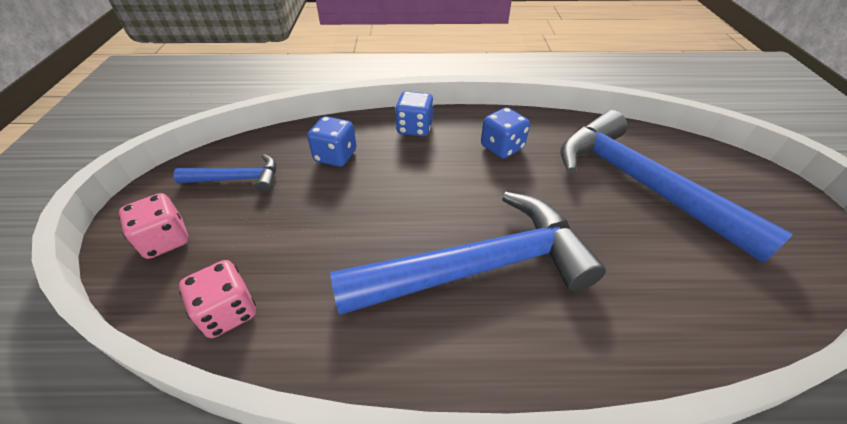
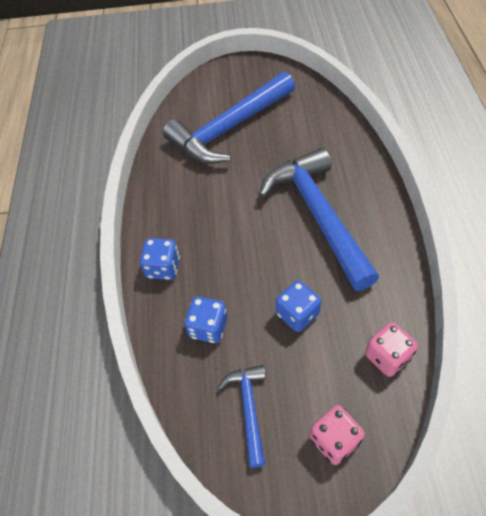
camera: 90 degrees left, 10 degrees up
(502, 147) = (190, 202): blue dice -> blue dice (297, 314)

